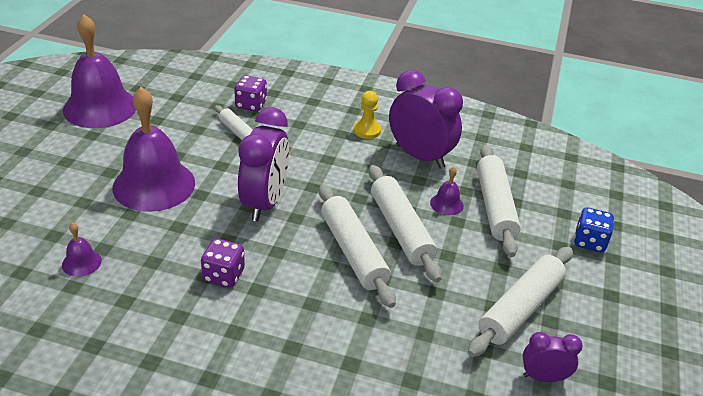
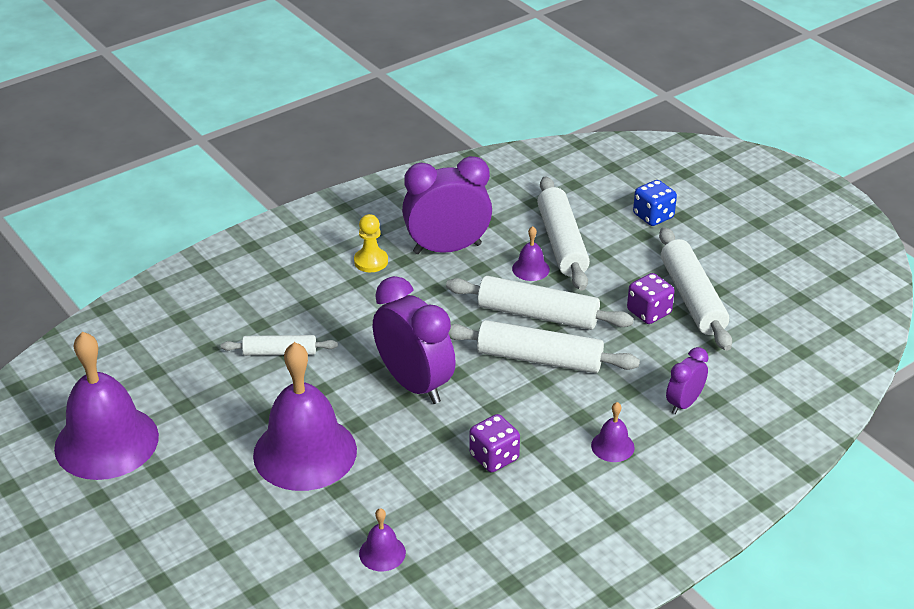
camera: 50 degrees left, 0 degrees up
(251, 105) = (236, 321): purple dice -> purple dice (649, 312)
(294, 337) = (612, 446): none -> purple bell
(495, 207) = (561, 243): white rolling pin -> white rolling pin turned 45 degrees clockwise
(543, 377) = (770, 327): purple clock -> purple clock (684, 403)

